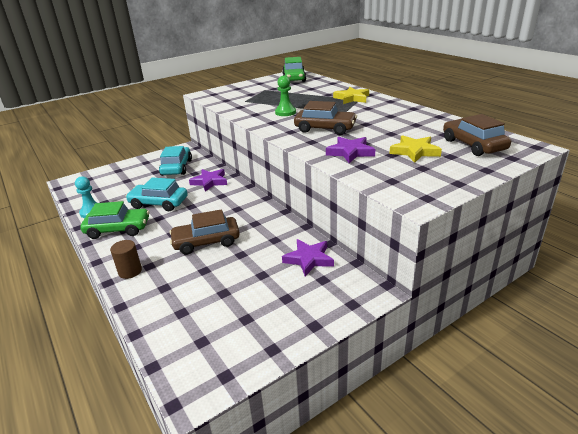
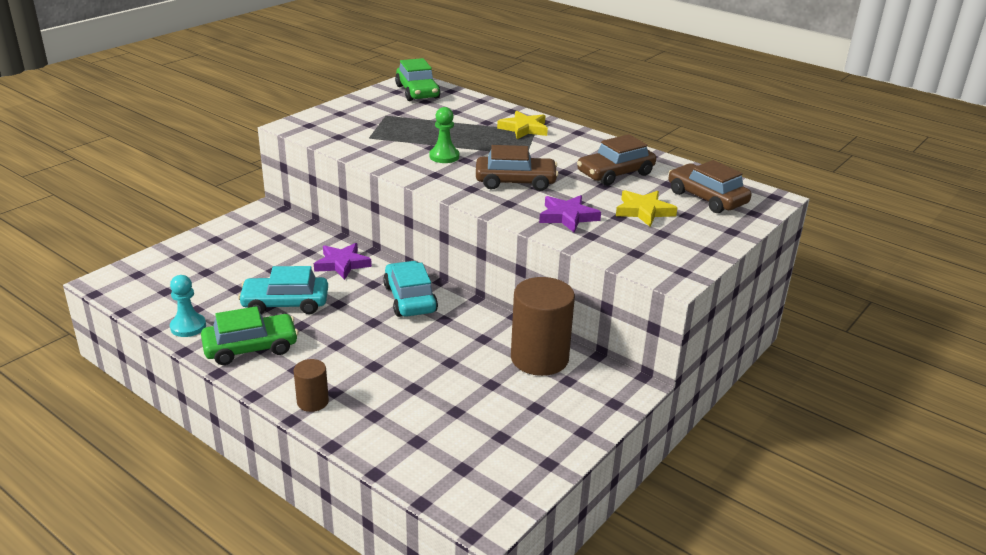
camera: 20 degrees left, 0 degrees up
(176, 167) = (274, 245): turquoise car -> turquoise car (410, 299)
(206, 242) = (393, 351): brown car -> brown car (615, 173)
(309, 259) = (539, 358): purple star -> brown cylinder

